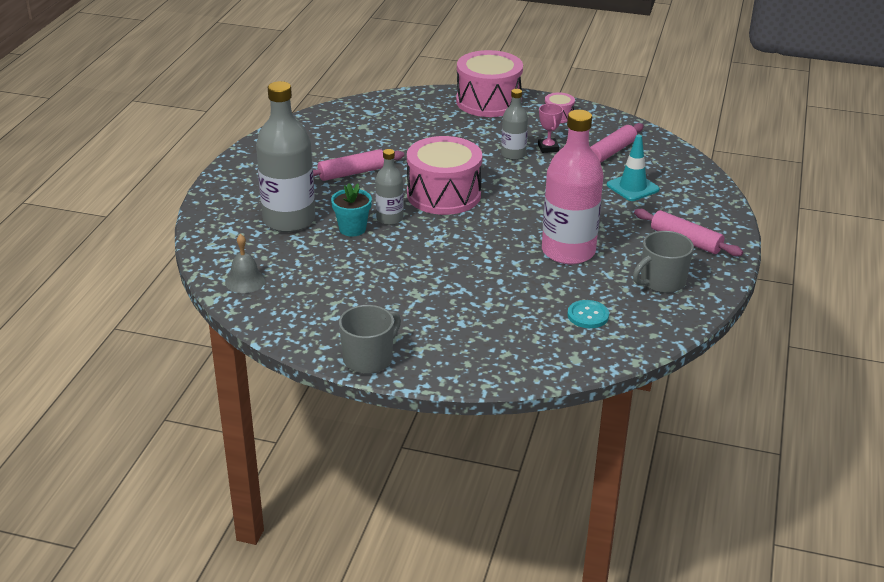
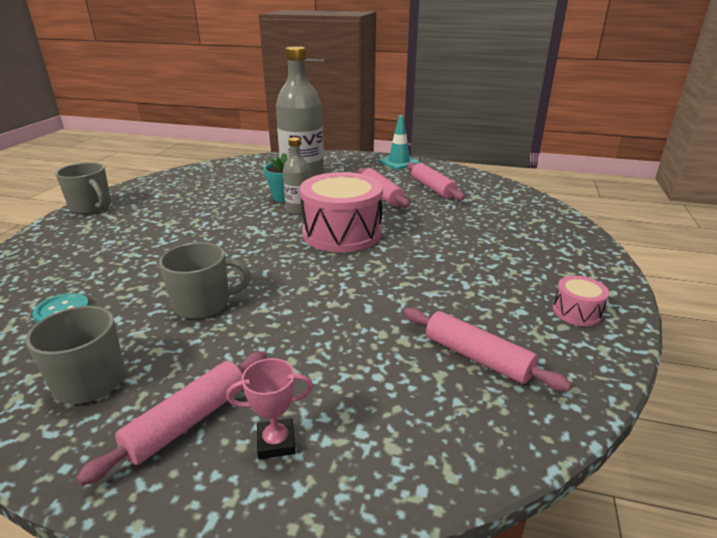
camera: 90 degrees right, 5 degrees down
(245, 281) = (222, 169): grey bell -> none
(338, 145) = (432, 188): none -> pink rolling pin
(488, 102) = (581, 259): pink drum -> none
(513, 154) = (442, 273): grey bottle -> none
(548, 148) = (470, 299): pink trophy -> pink trophy (276, 442)
(568, 251) = (203, 304): pink bottle -> grey mug
(632, 187) = (364, 373): turquoise traffic cone -> turquoise traffic cone (399, 162)

